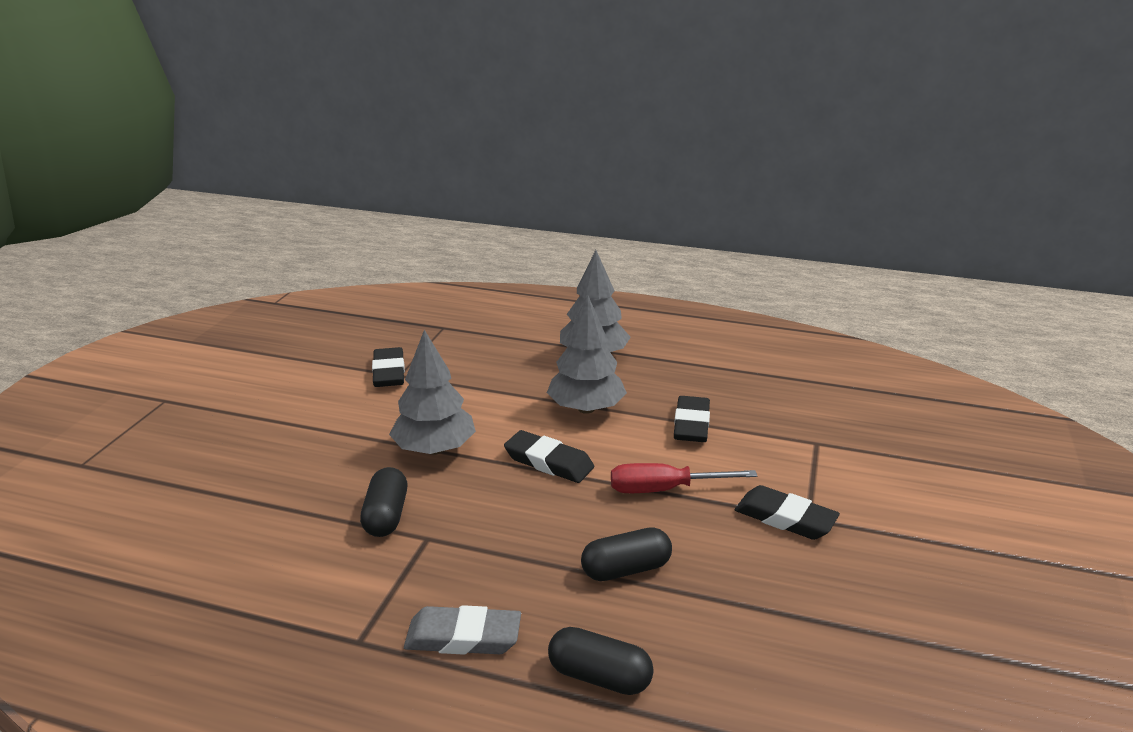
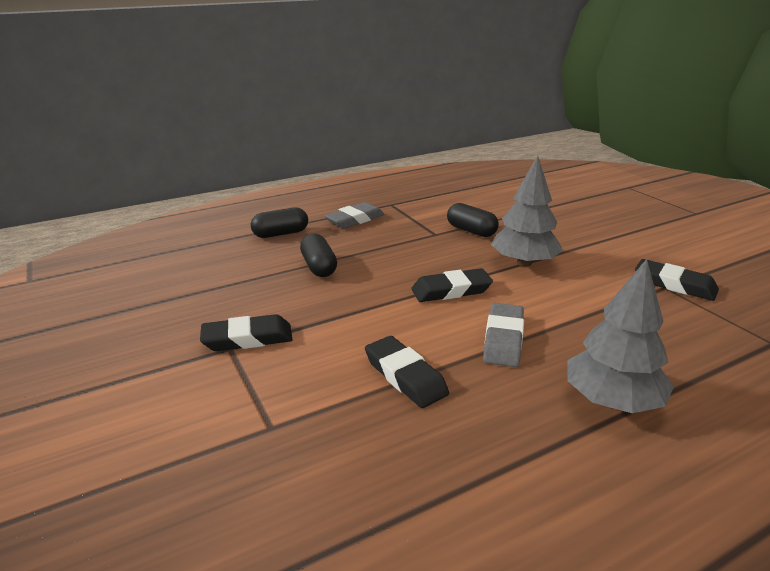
camera: 135 degrees right, 0 degrees up
(586, 409) = (503, 339): grey tree -> grey eraser
(626, 569) = (319, 267): black capsule -> black capsule turned 45 degrees counterclockwise
(663, 490) = (354, 313): red screwdriver -> none

